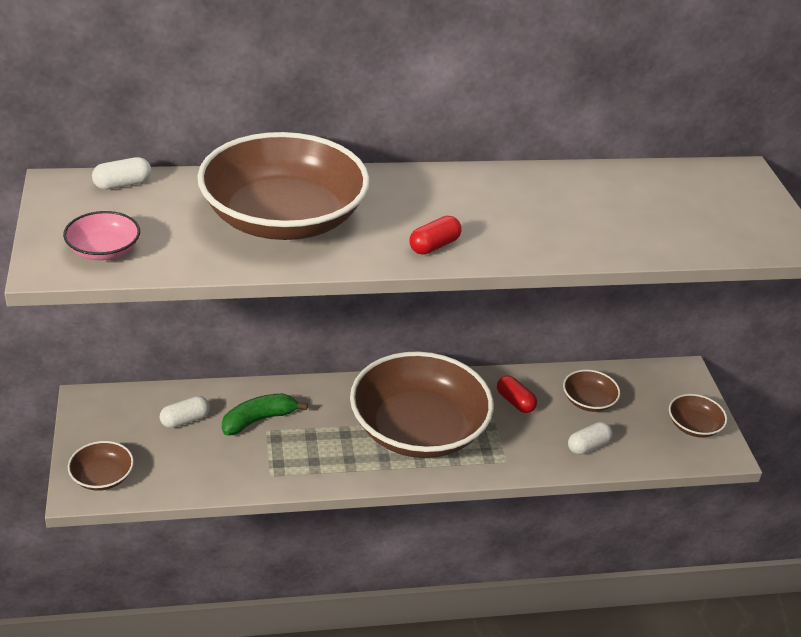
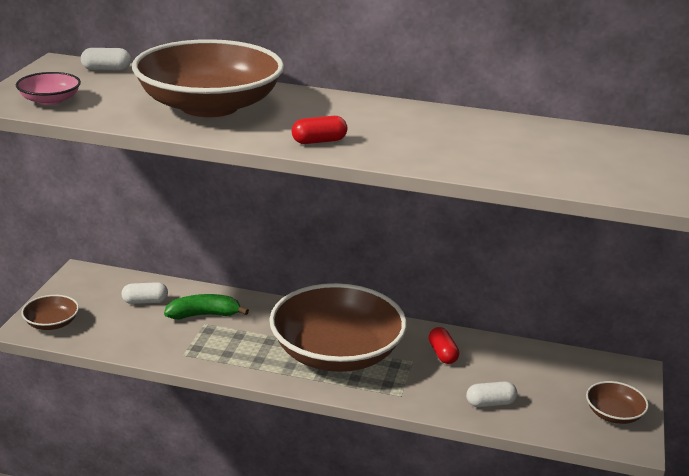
camera: 25 degrees right, 10 degrees down
(588, 401) = (516, 369): brown bowl -> none

